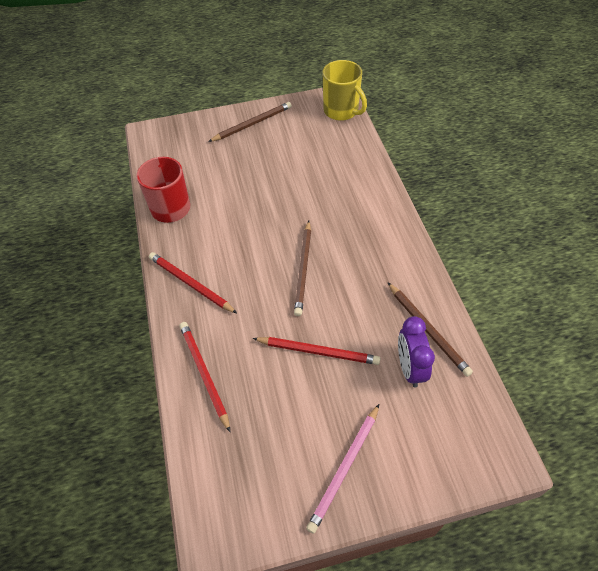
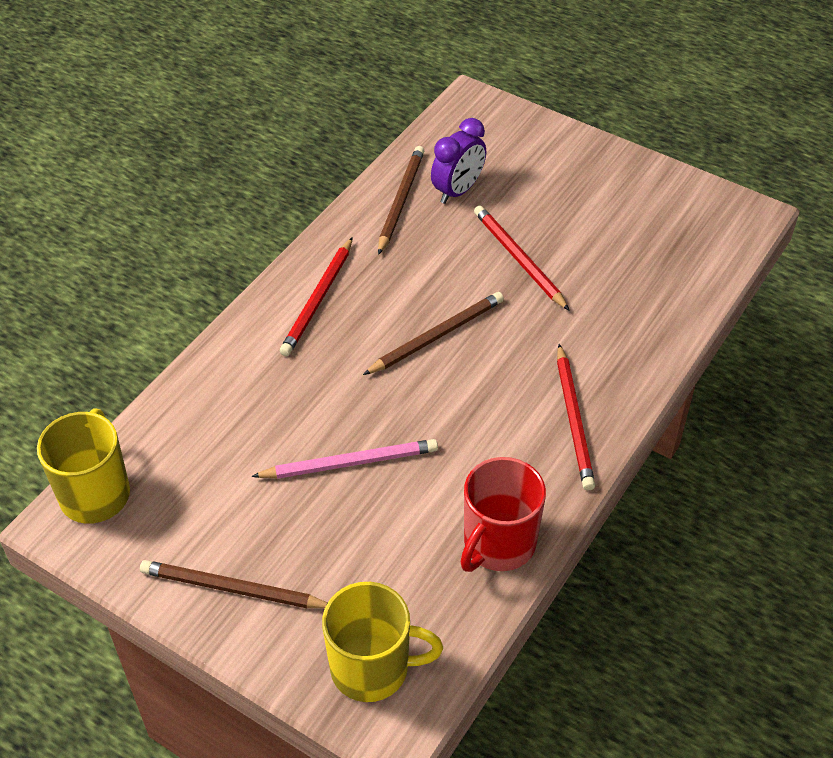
camera: 135 degrees left, 5 degrees down
(174, 140) = (372, 668): none -> yellow mug
(204, 374) = (647, 323): red pencil -> red pencil (318, 299)
(345, 468) = (598, 178): pink pencil -> pink pencil (349, 463)

